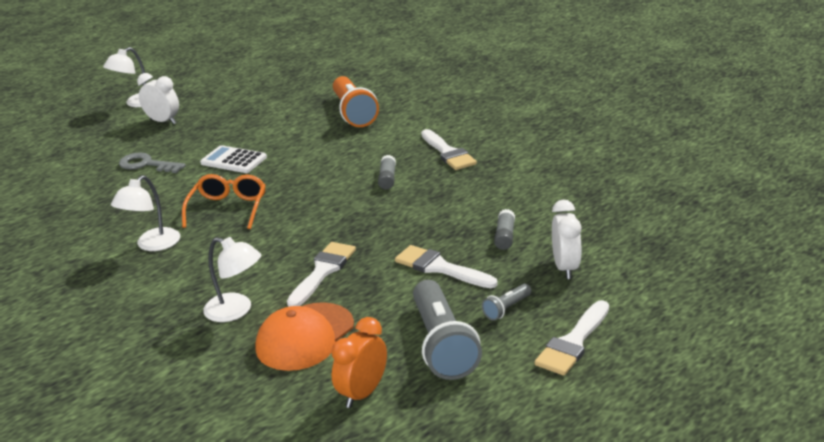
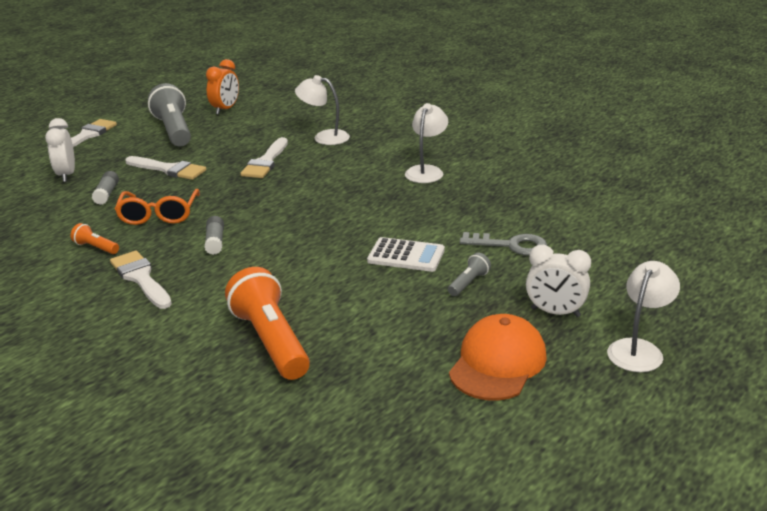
camera: 170 degrees right, 0 degrees up
(228, 208) = (376, 203): orange glasses -> orange glasses (158, 215)
(305, 337) = (268, 128): orange cap -> orange cap (497, 363)
(494, 179) = (96, 247): none -> orange flashlight
(506, 309) = (124, 149): grey flashlight -> grey flashlight (468, 283)

